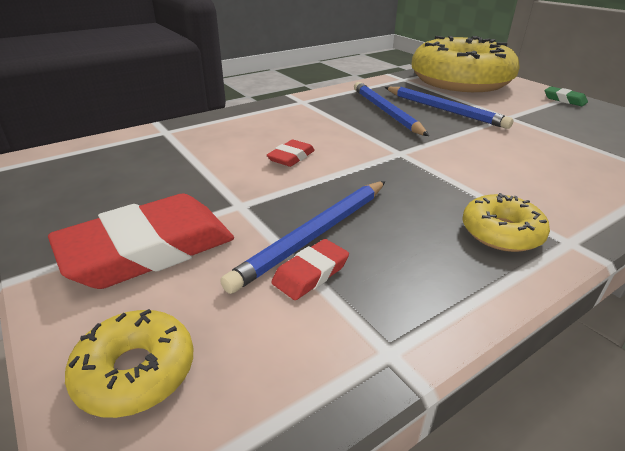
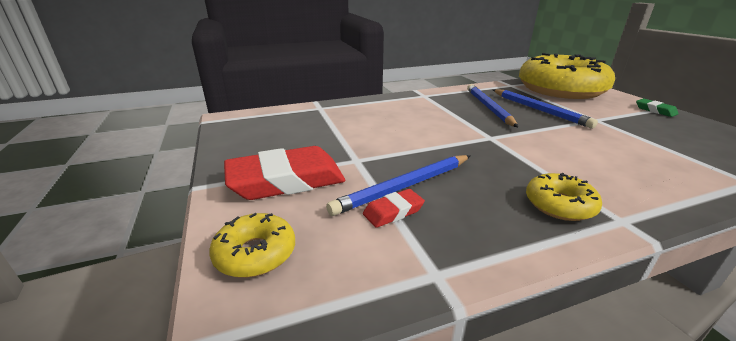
camera: 15 degrees right, 5 degrees down
(291, 157) = (403, 132): red eraser -> none

